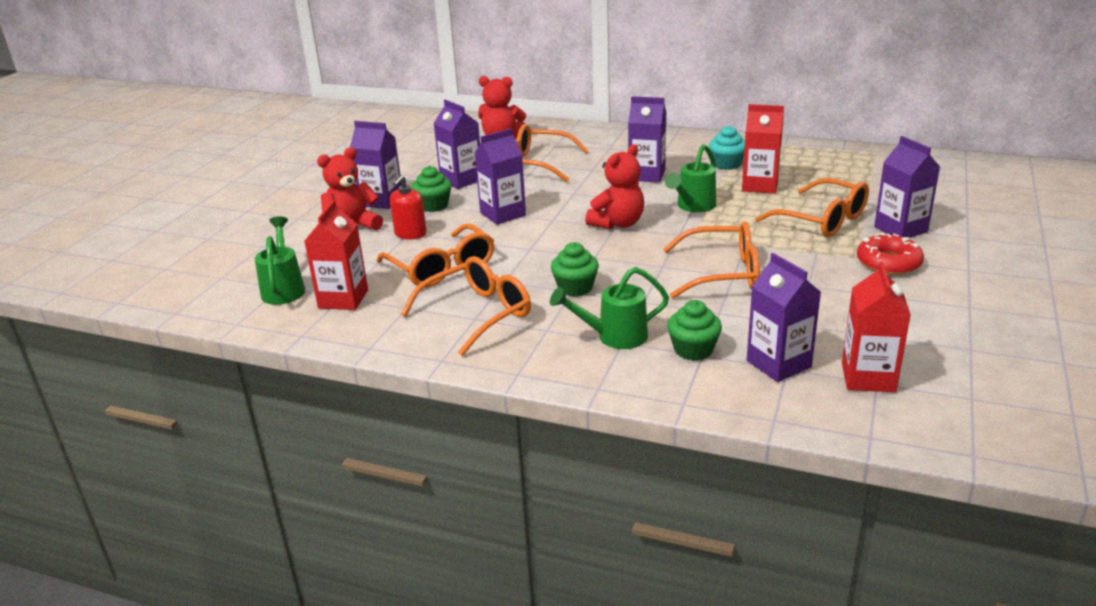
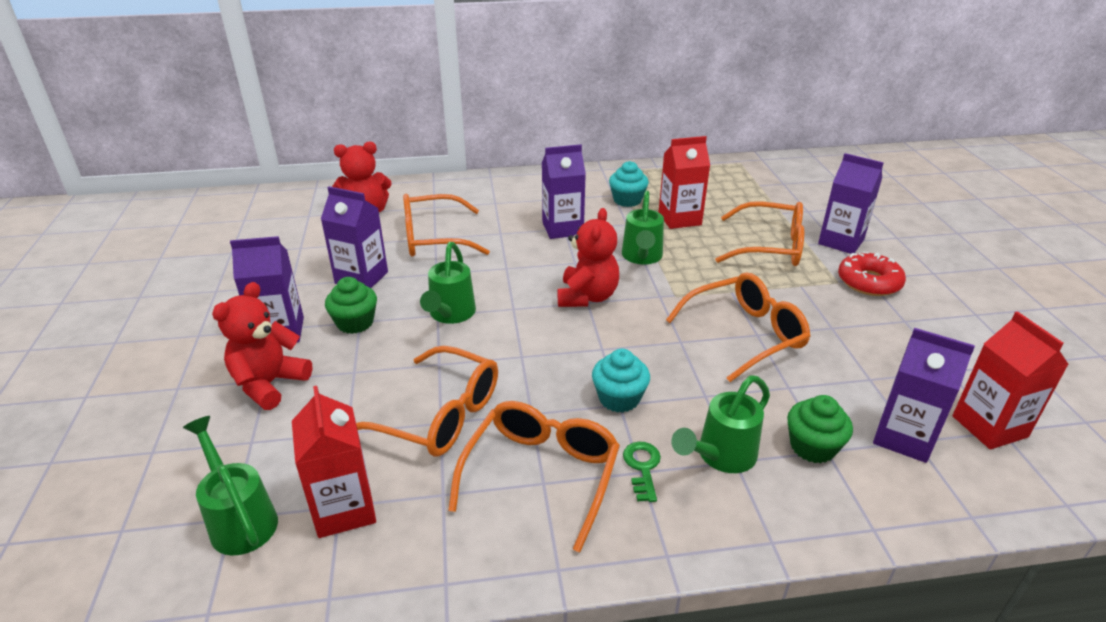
camera: 30 degrees left, 5 degrees up
(410, 234) = (357, 373): red soap dispenser -> none
(503, 214) = (450, 315): purple carton -> green watering can
(550, 328) = (642, 467): none -> green key
(575, 288) = (619, 398): green cupcake -> turquoise cupcake

